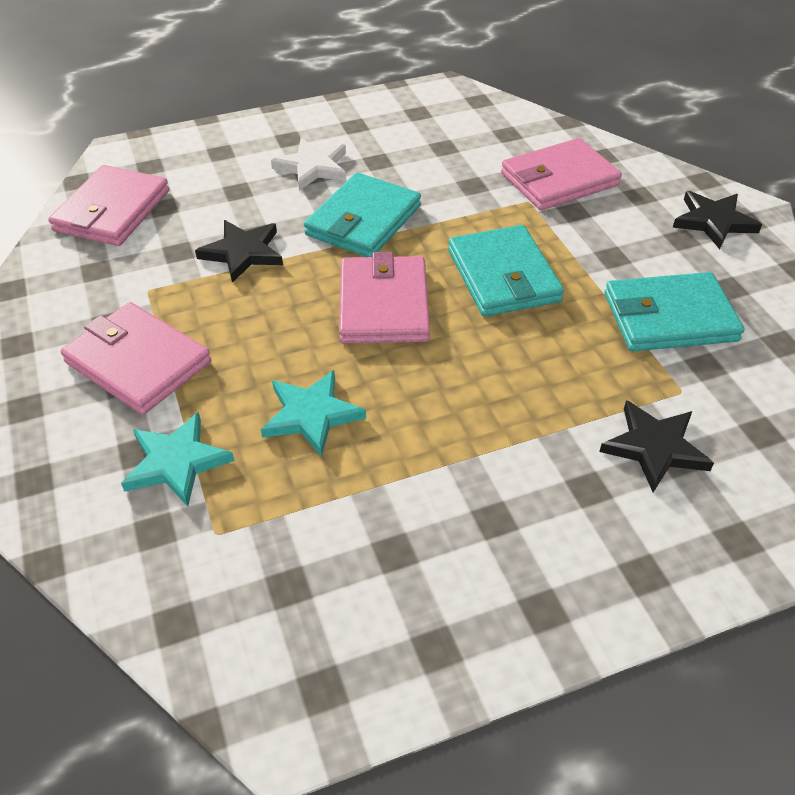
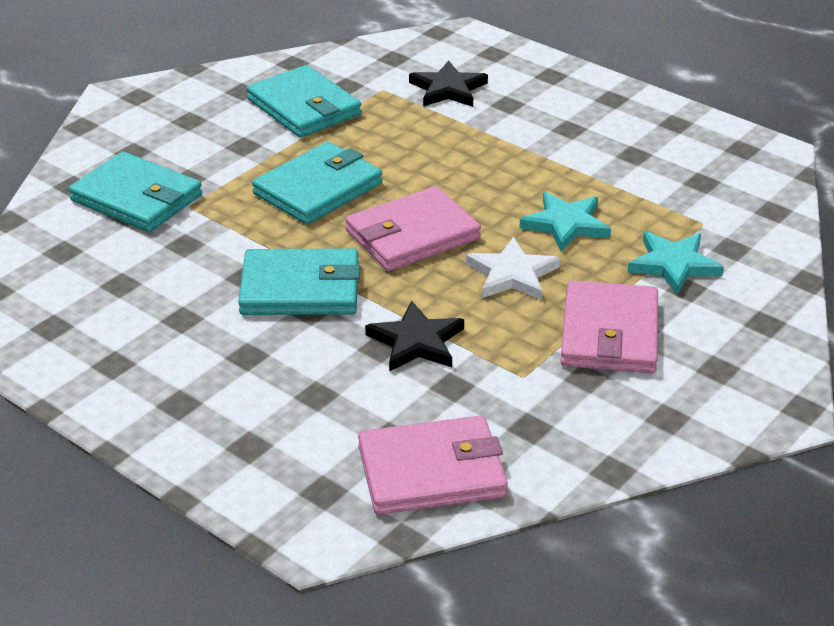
camera: 120 degrees left, 10 degrees down
(312, 167) = (229, 359): white star -> white star (512, 274)
(559, 179) = (137, 198): pink wallet -> turquoise wallet
(713, 222) = (151, 110): black star -> none

